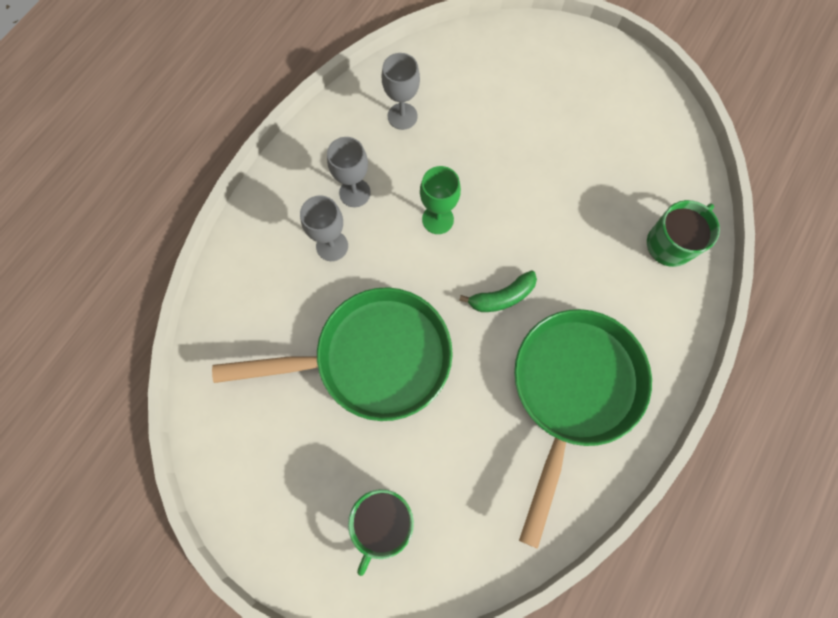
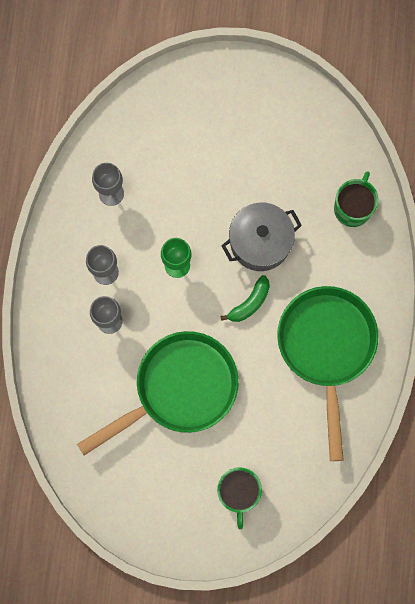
camera: 25 degrees left, 5 degrees up
(544, 235) = (260, 242): none -> grey pot

